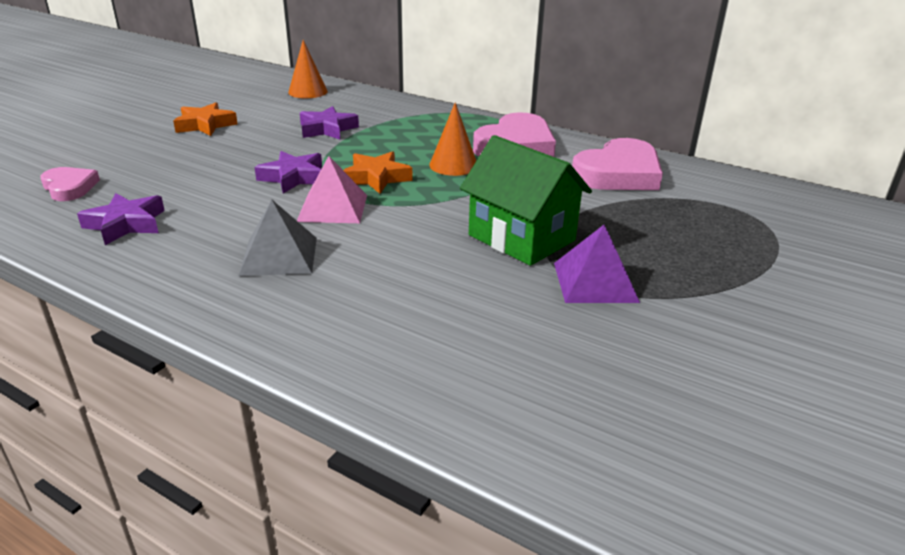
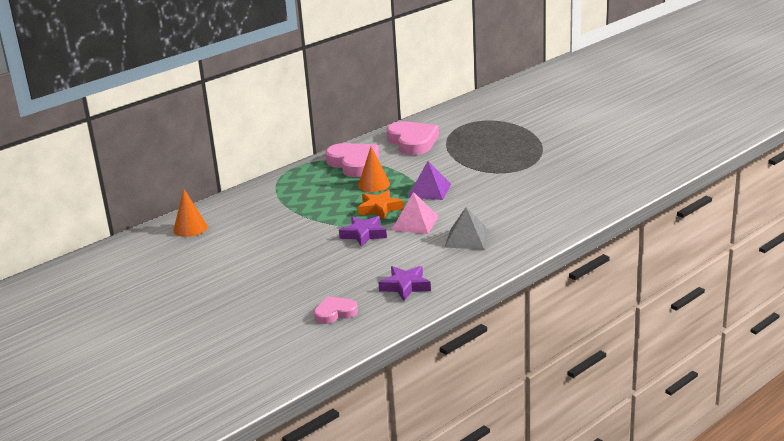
camera: 70 degrees left, 5 degrees down
(205, 125) = (240, 269): orange star -> none
(327, 129) = (283, 222): purple star -> none
(521, 238) = (475, 176): green house -> none
(595, 282) = (524, 165): purple pyramid -> purple pyramid (429, 190)

